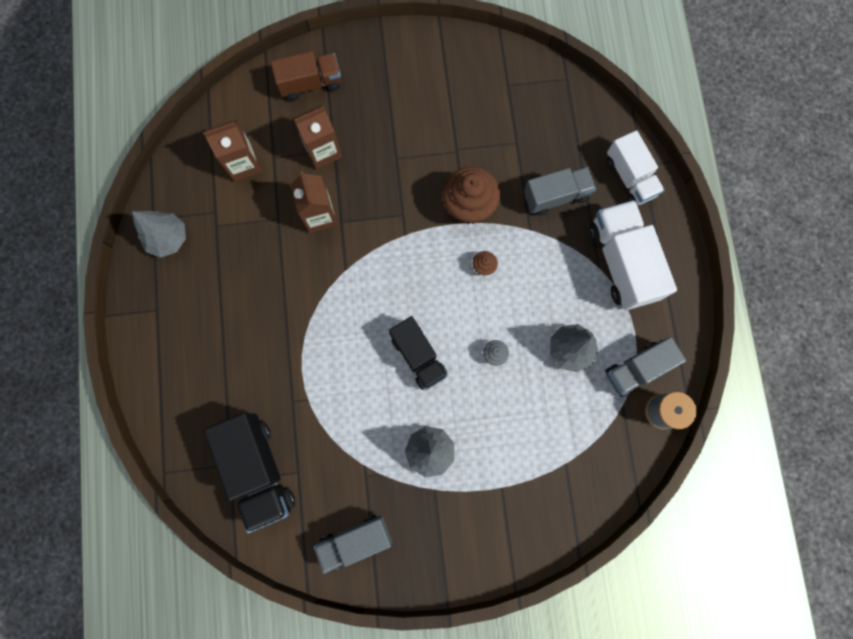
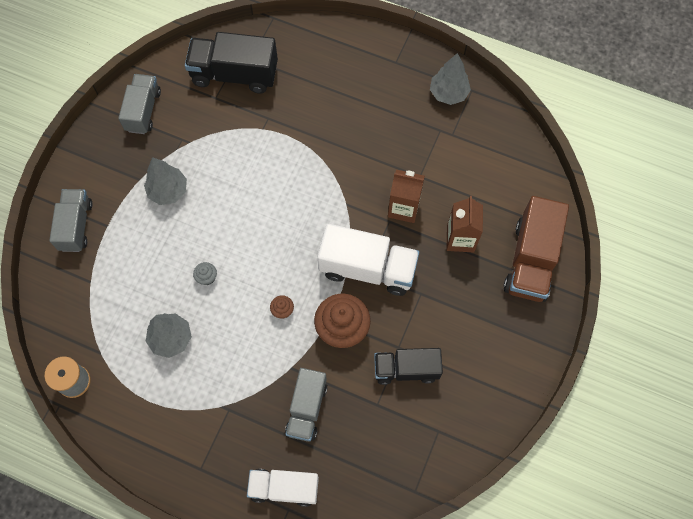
camera: 120 degrees right, 10 degrees down
(243, 164) = (482, 173): brown carton -> none
(310, 83) = (530, 260): brown truck -> brown truck, size x1.51
(418, 356) = (243, 221): black truck -> black truck (406, 369)
(621, 262) = (213, 429): white truck -> white truck (367, 268)
(637, 369) = (119, 383): grey truck -> grey truck (76, 226)

